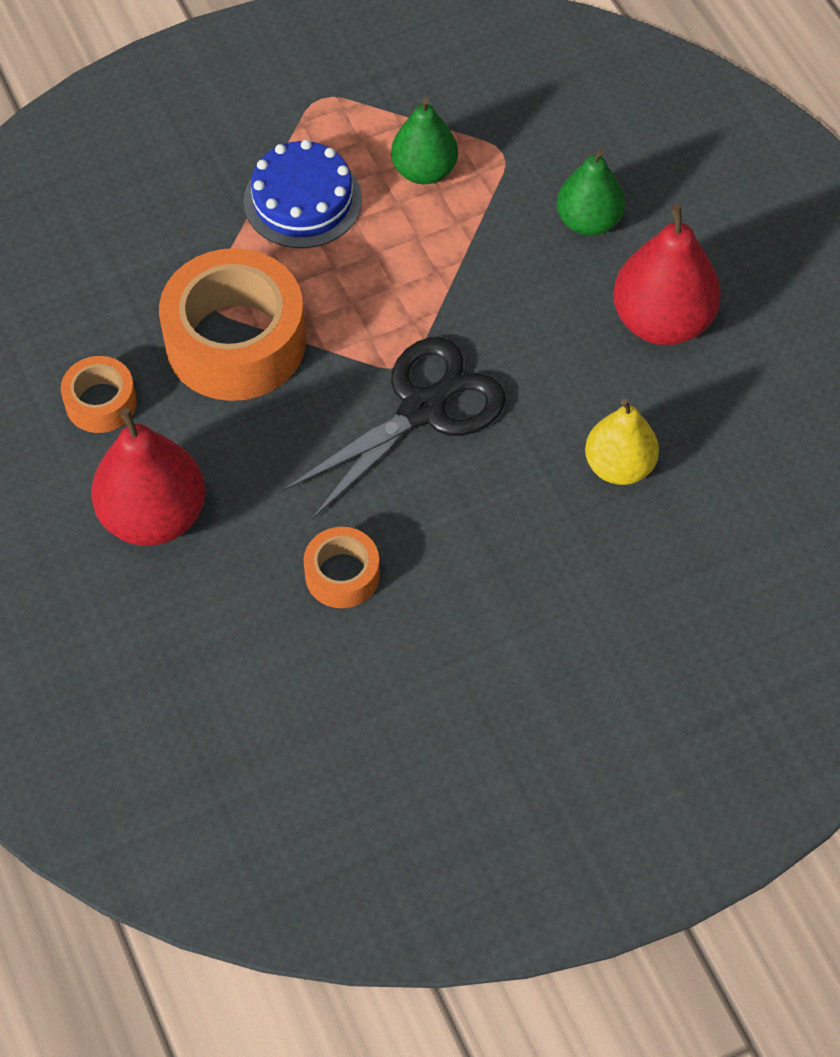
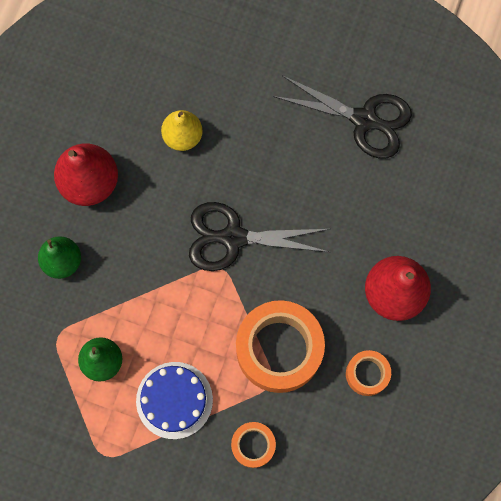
camera: 135 degrees left, 15 degrees up
(342, 575) = (341, 194): orange tape -> orange tape (253, 445)
(411, 698) = (364, 120): none -> black scissors

